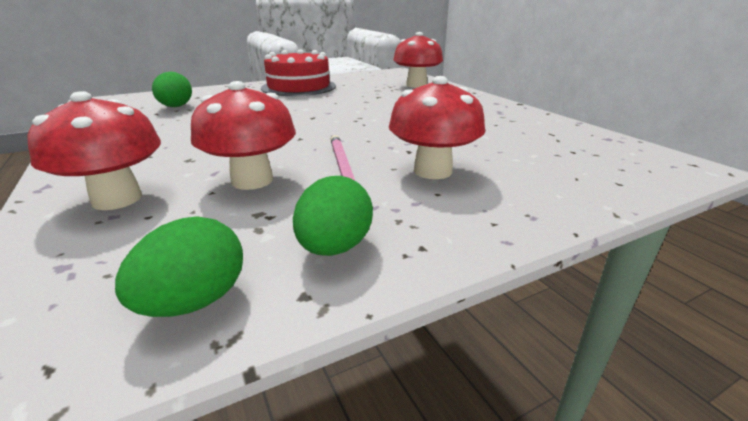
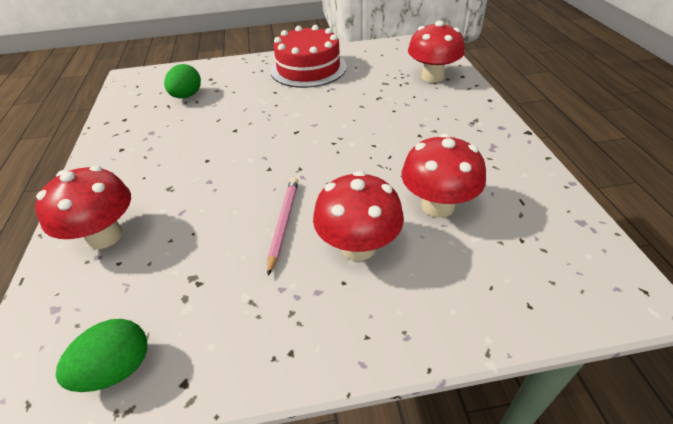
camera: 20 degrees right, 15 degrees up
(252, 180) = (204, 230): red mushroom -> red mushroom (437, 205)
(334, 247) = (227, 336): green egg -> none

